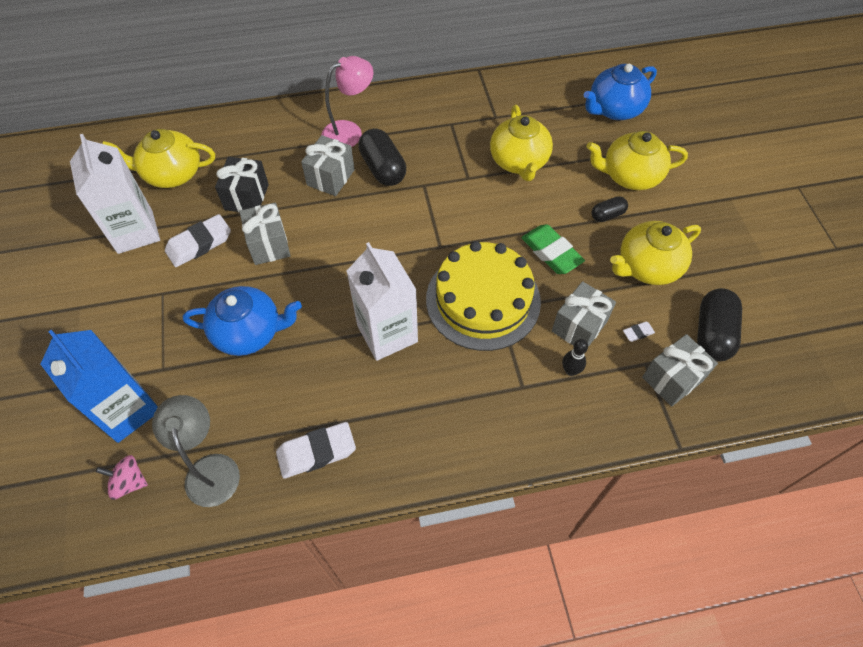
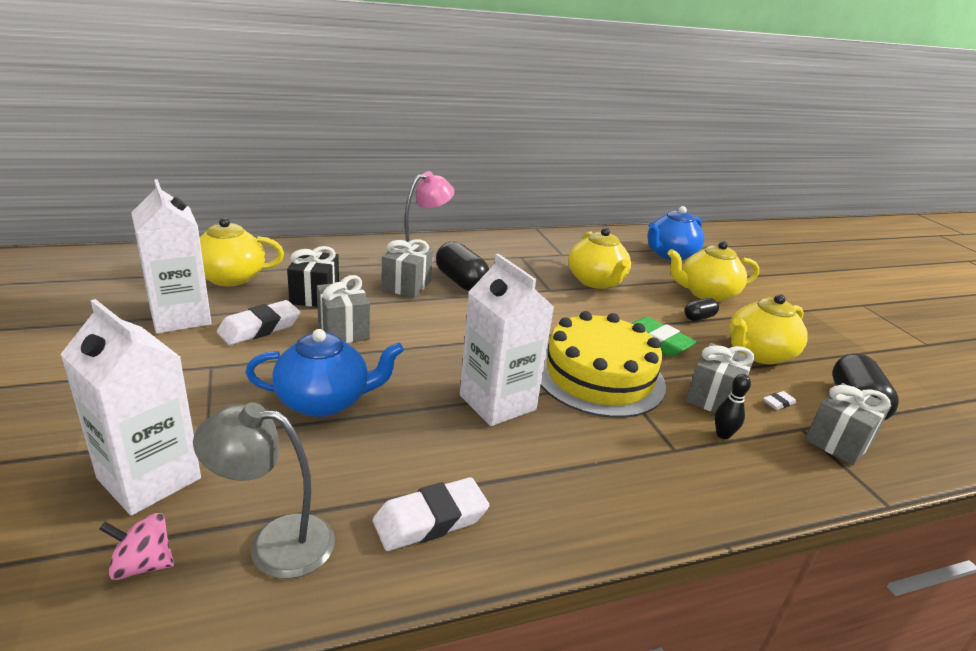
camera: 10 degrees left, 30 degrees down
(126, 410) = (149, 478): blue carton -> white carton
(210, 468) = (275, 543): grey lamp -> grey lamp turned 60 degrees counterclockwise

